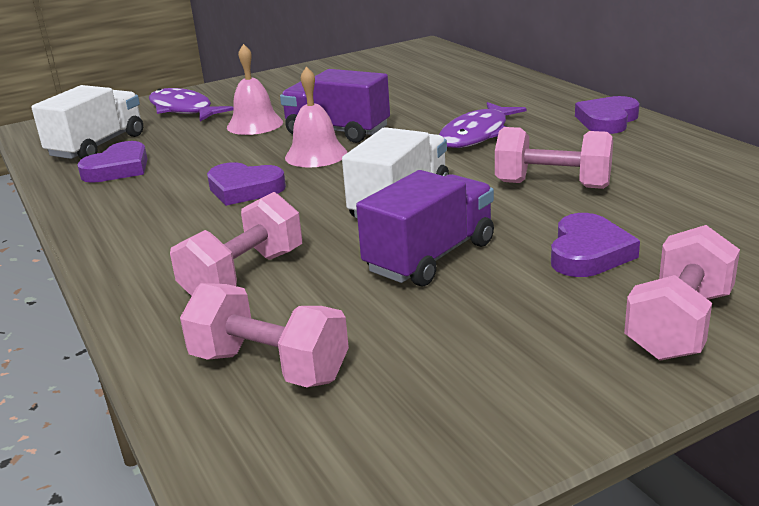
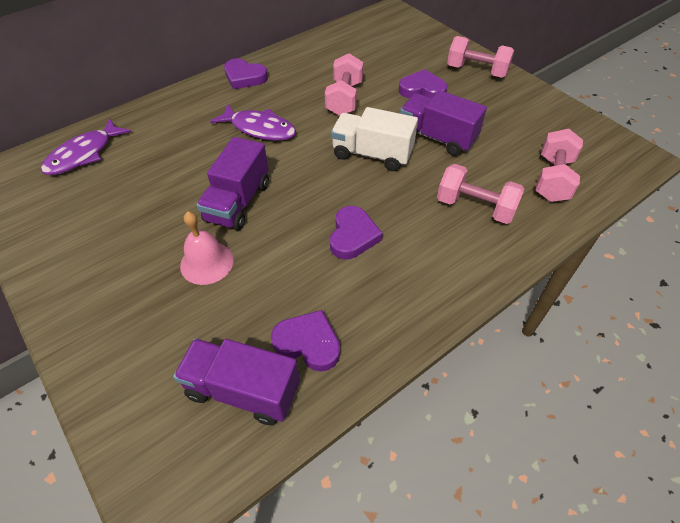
camera: 100 degrees left, 25 degrees up
(97, 146) = (243, 390): white truck -> purple truck
(183, 110) = (140, 341): purple fish -> purple fish (84, 154)
(316, 155) = (288, 206): pink bell -> none

